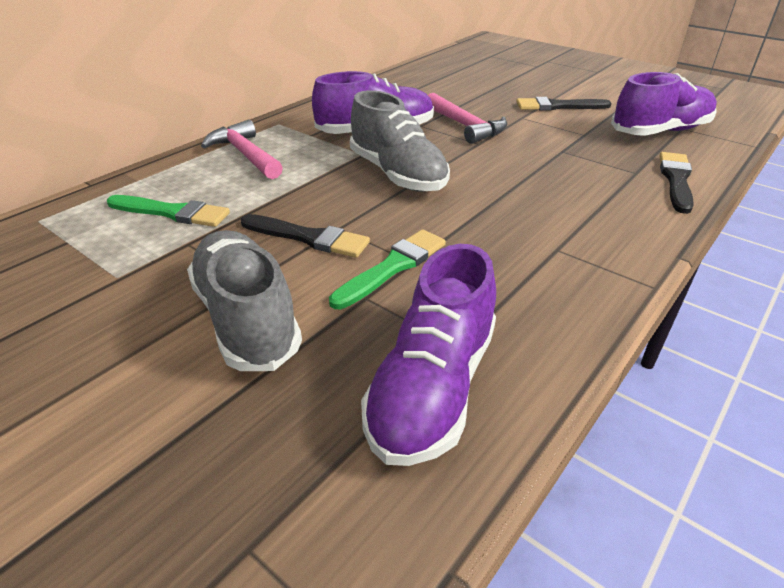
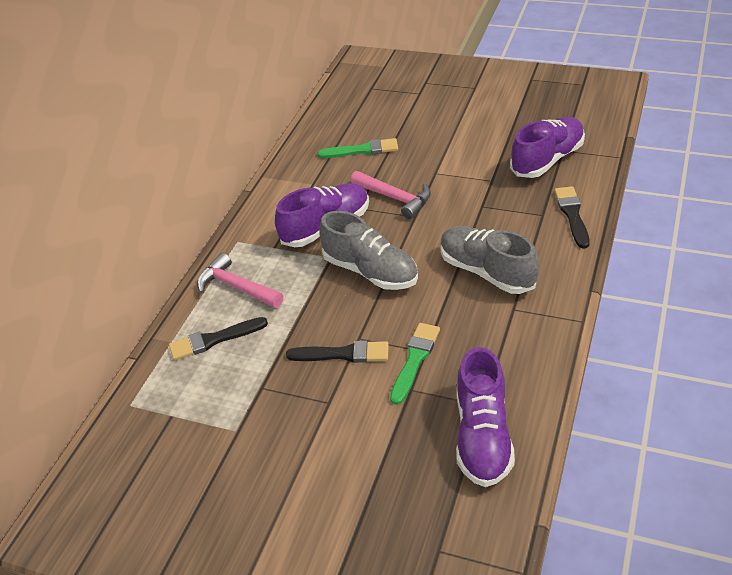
camera: 15 degrees left, 5 degrees up
(172, 212) = (227, 364): green brush -> green brush (362, 150)
(246, 318) = (346, 430): grey shoe -> grey shoe (487, 272)
(558, 106) = (459, 149): black brush -> black brush (214, 340)

